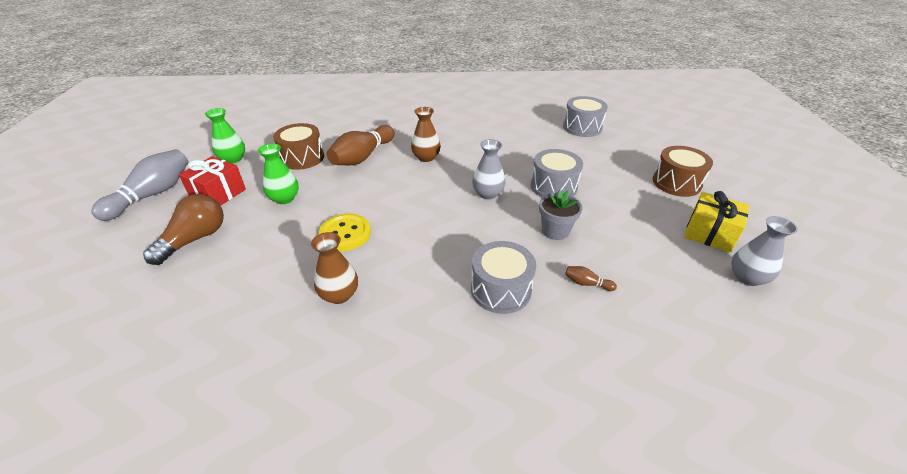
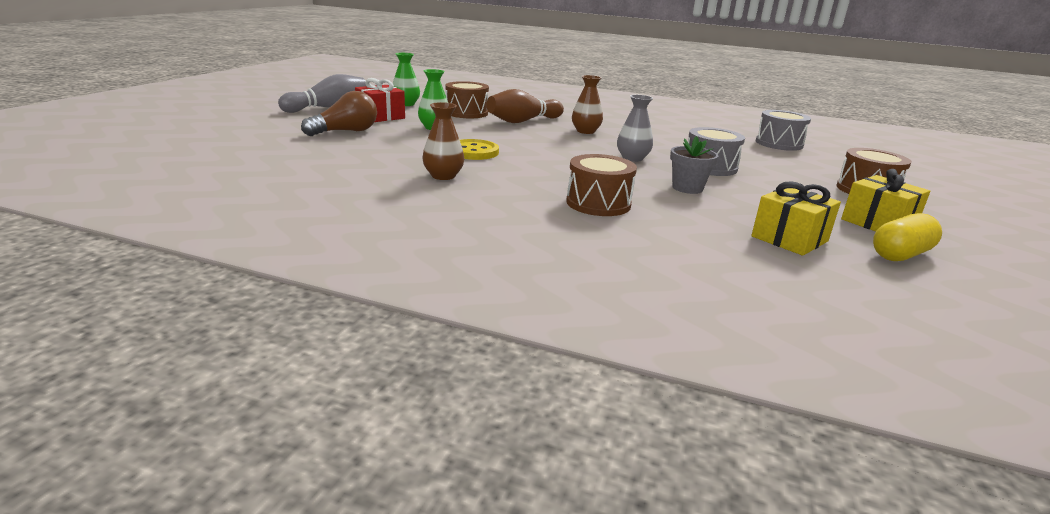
camera: 20 degrees right, 15 degrees down
(501, 289) = (598, 203): grey drum -> brown drum
(587, 283) = (694, 219): brown bowling pin -> none
(667, 287) = (789, 239): none -> yellow gift
(747, 277) = (900, 254): grey vase -> yellow capsule

